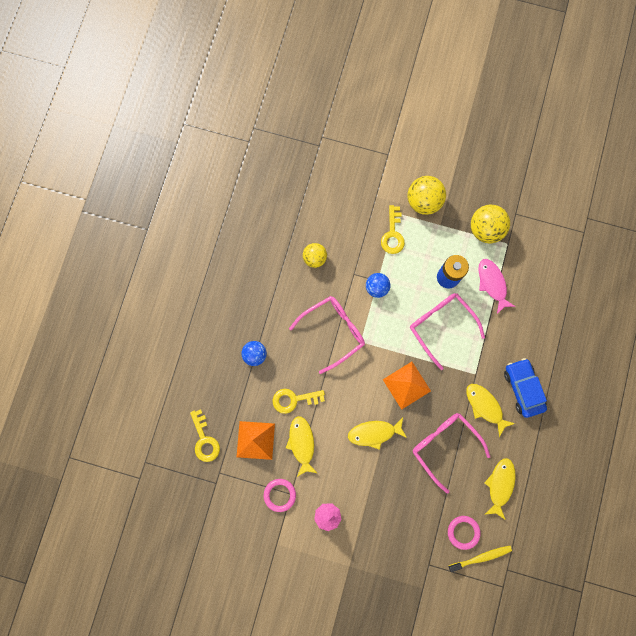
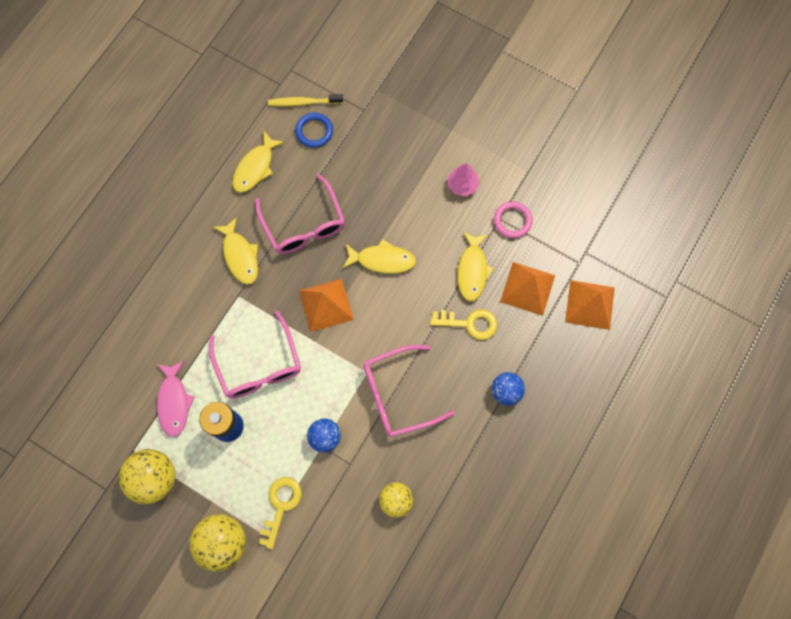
camera: 165 degrees left, 5 degrees down
(204, 440) = (590, 304): yellow key -> orange pyramid
(463, 532) = (314, 131): pink ring -> blue ring
(523, 388) = (187, 264): blue car -> none

